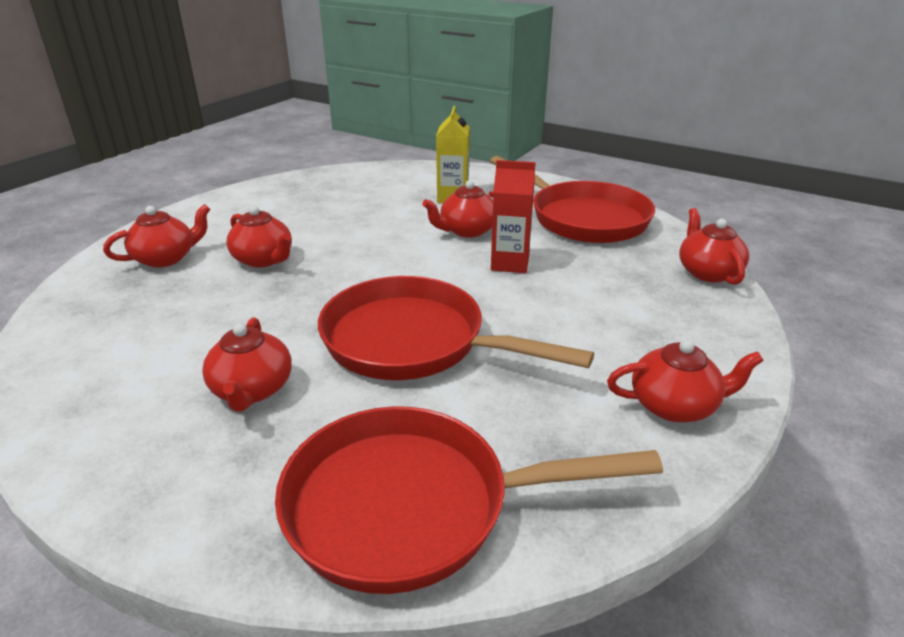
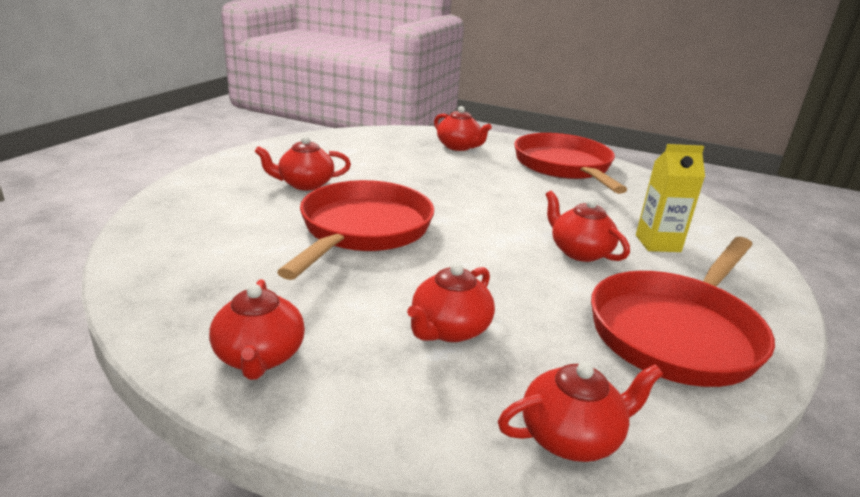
camera: 80 degrees right, 5 degrees down
(264, 260) = (471, 173): red teapot -> red teapot (449, 329)
(412, 506) = (181, 235): red pan -> red pan (564, 167)
(510, 263) = (517, 275): red carton -> none

